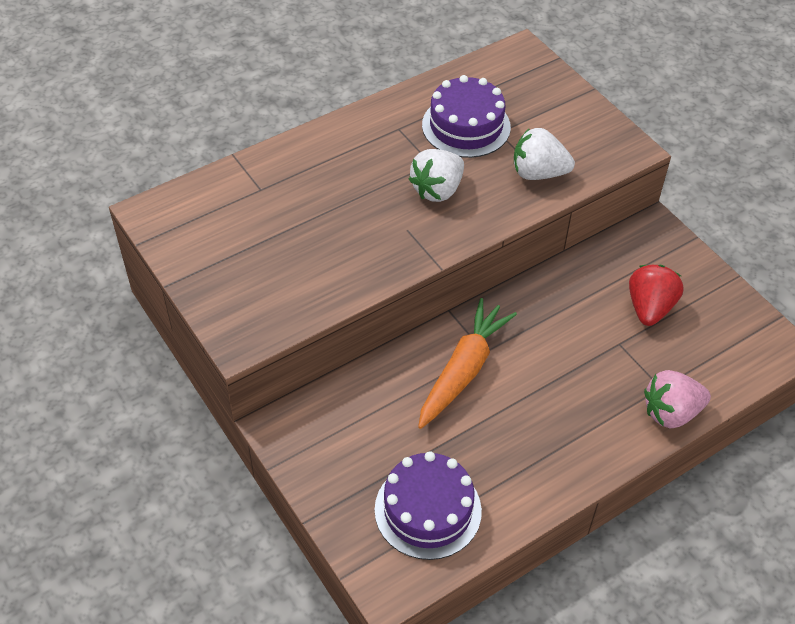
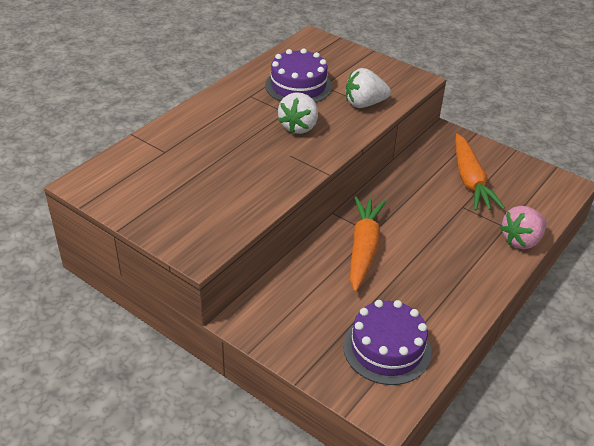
camera: 20 degrees left, 10 degrees down
(649, 308) = (470, 180): red strawberry -> orange carrot

